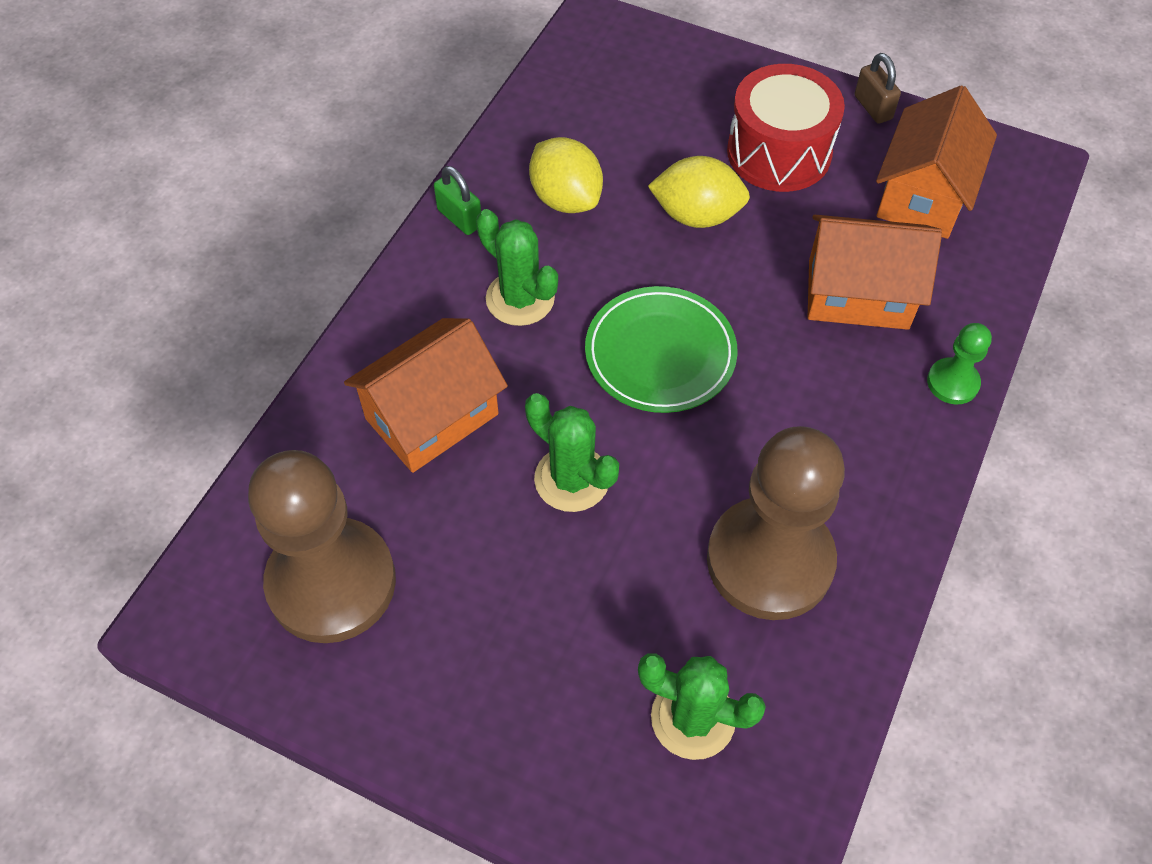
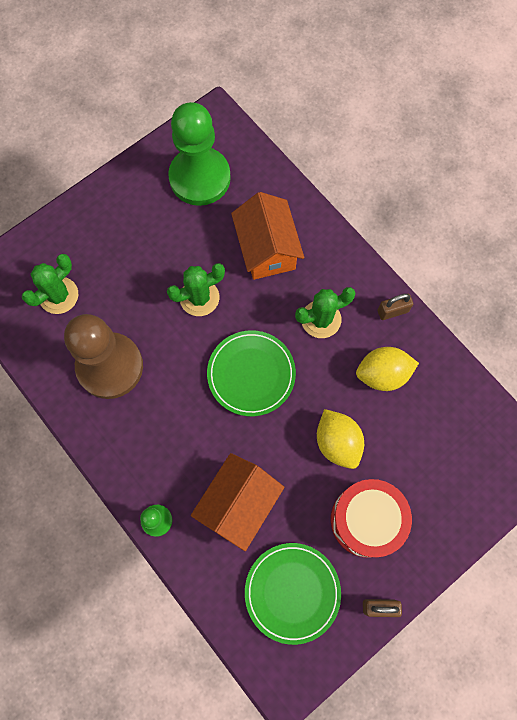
camera: 115 degrees right, 15 degrees up
(331, 582) = (200, 178): brown pawn -> green pawn
(460, 218) = (392, 311): green padlock -> brown padlock
(696, 215) = (337, 442): yellow lemon -> yellow lemon turned 60 degrees counterclockwise
(923, 195) = (292, 592): orange house -> green plate

